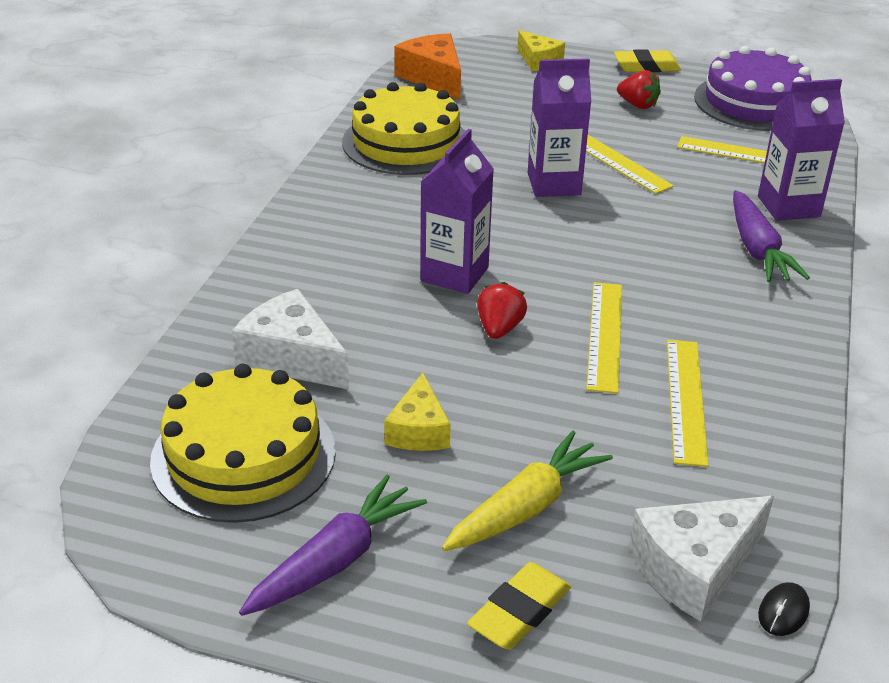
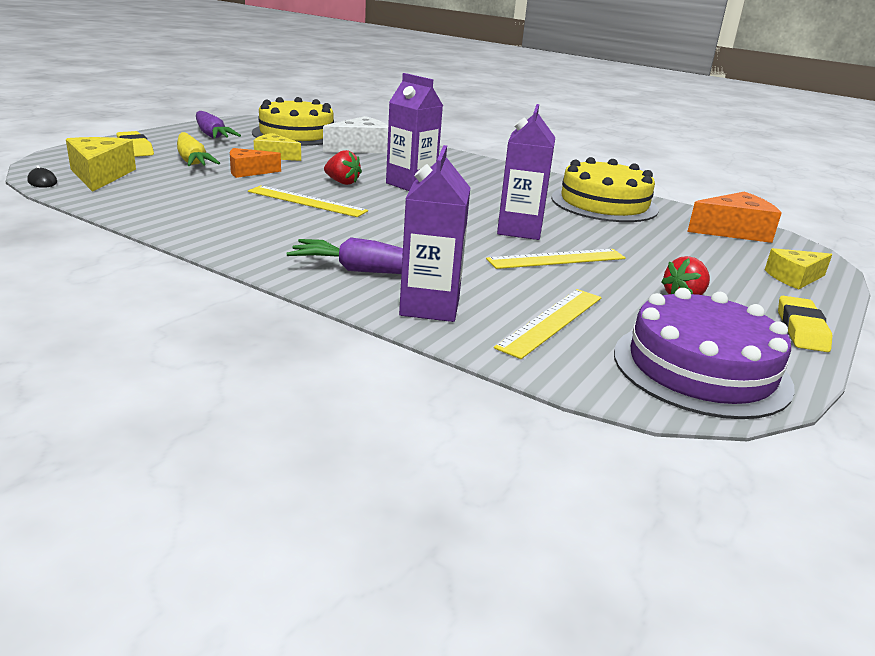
camera: 105 degrees right, 10 degrees down
(529, 425) = (248, 171): none -> orange cheese
(686, 400) = (218, 203): yellow ruler -> none
(694, 567) = (100, 175): white cheese -> yellow cheese

